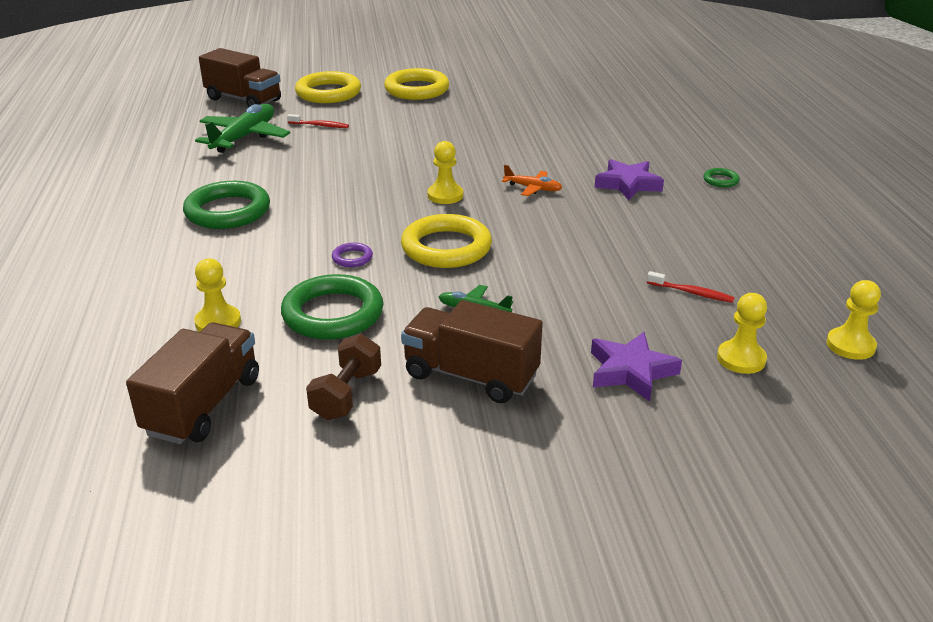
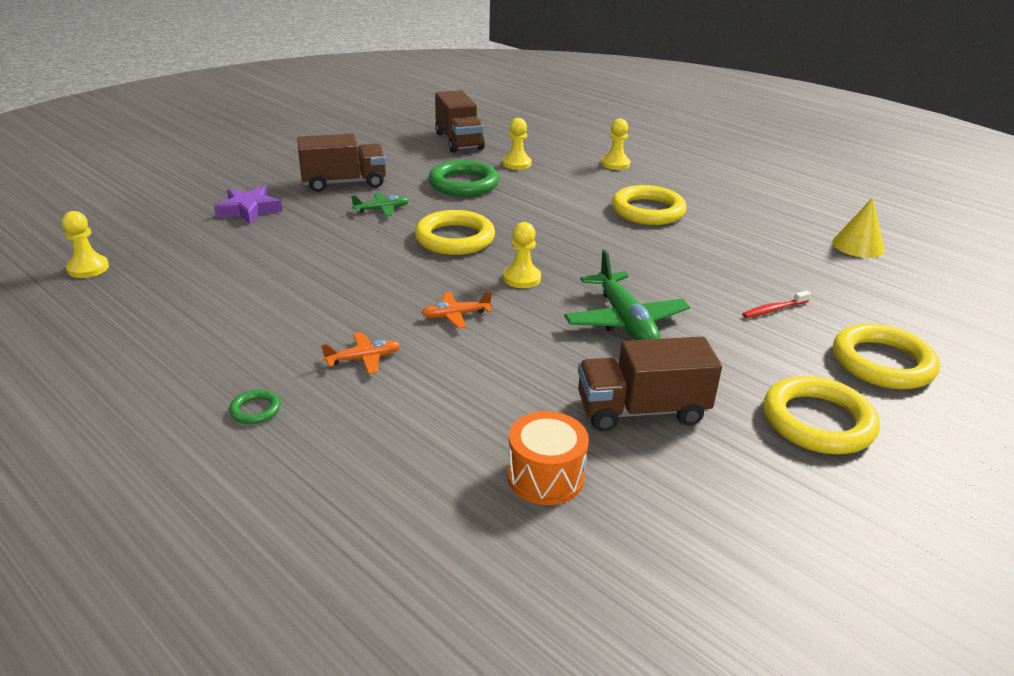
camera: 140 degrees right, 0 degrees up
(159, 134) = (858, 245): none -> yellow cone
(228, 211) = (648, 211): green ring -> yellow ring
(243, 100) = (918, 311): brown truck -> brown truck (641, 410)
(244, 137) = (795, 269): green plane -> green plane (625, 321)
(346, 394) = (399, 160): brown dumbbell -> none
(352, 258) = (507, 212): purple ring -> none
(582, 113) = (545, 477): none -> orange drum
(628, 184) = (364, 359): purple star -> orange plane
(692, 293) = (230, 267): red toothbrush -> none
(741, 359) = (175, 236): yellow pawn -> yellow pawn (615, 164)

